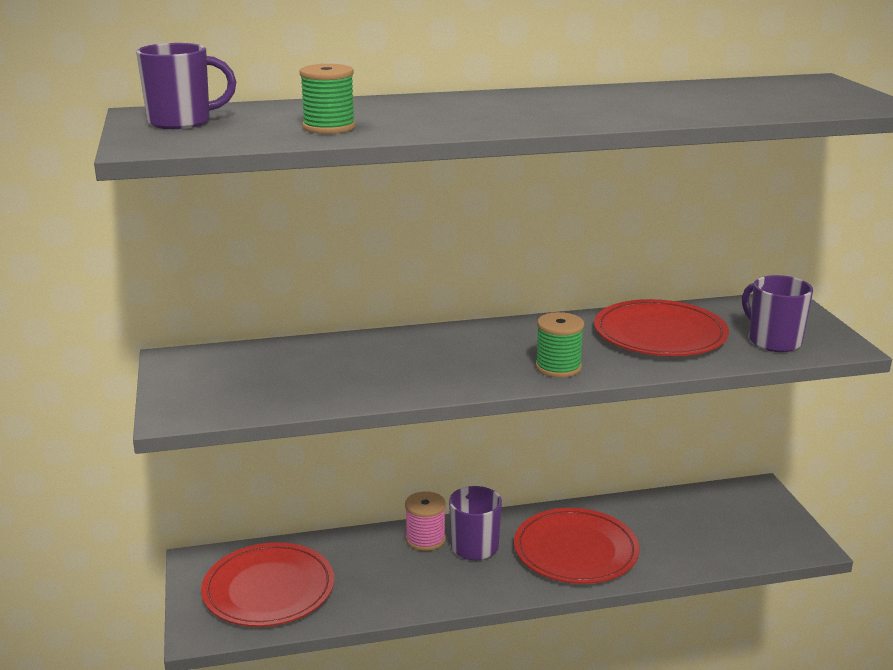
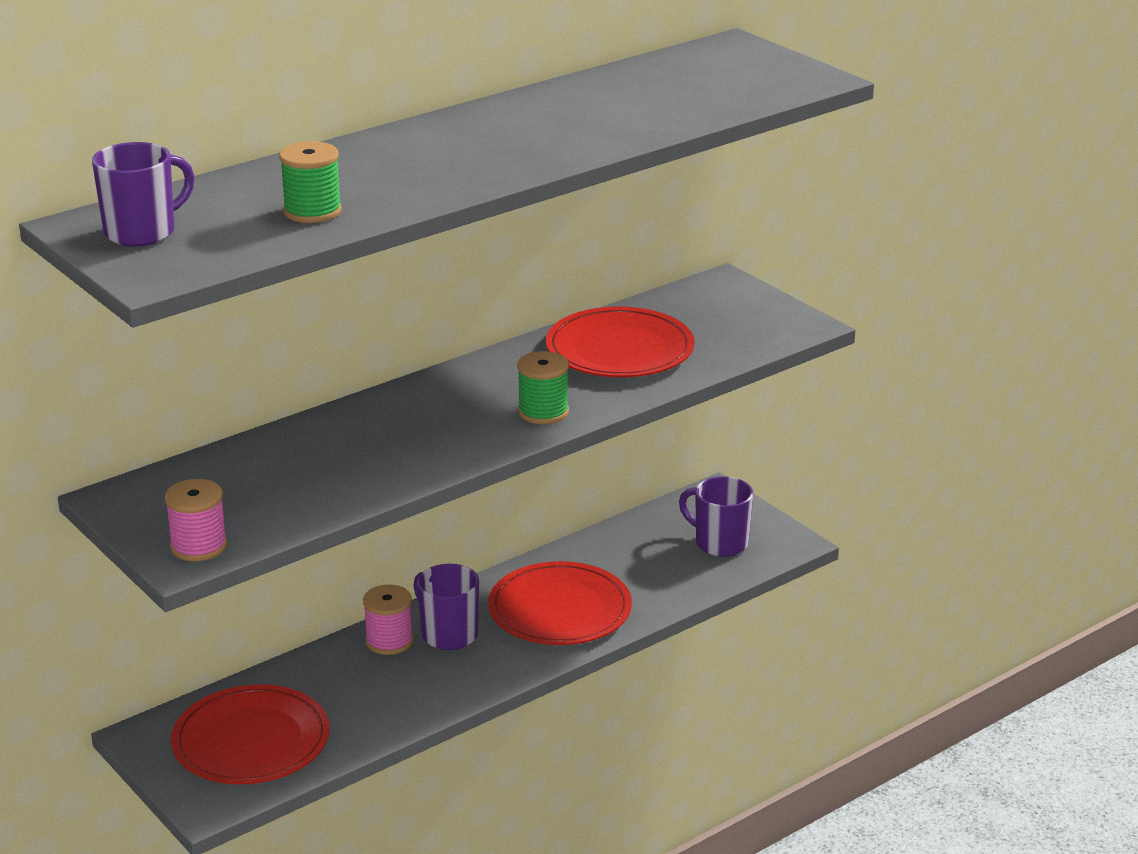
camera: 25 degrees left, 5 degrees up
(197, 407) = (198, 546): none -> pink spool
(773, 341) = (736, 333): purple mug -> purple mug (720, 543)

